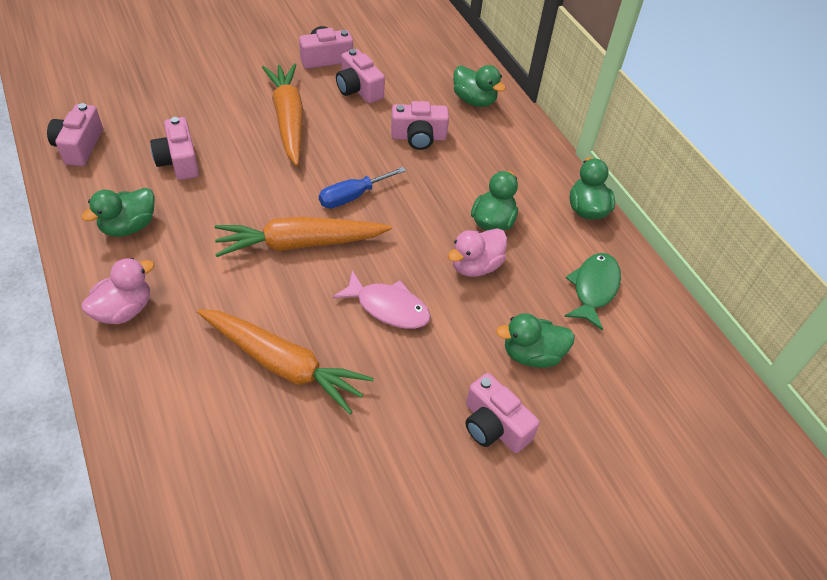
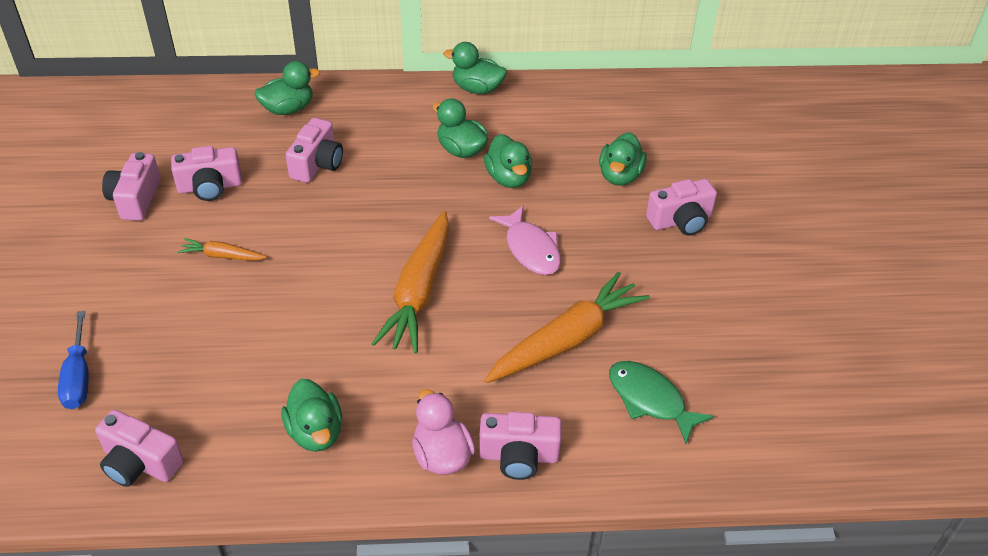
camera: 65 degrees left, 5 degrees down
(179, 161) = (231, 367): pink camera -> pink camera (518, 456)
(288, 119) = (222, 256): orange carrot -> orange carrot, size x0.48
(352, 196) = (374, 235): blue screwdriver -> blue screwdriver (78, 377)
(388, 307) = (530, 249): pink fish -> pink fish turned 105 degrees clockwise
(475, 266) = (508, 178): pink duck -> green duck
(594, 289) = (567, 117): green fish -> green fish (650, 400)

